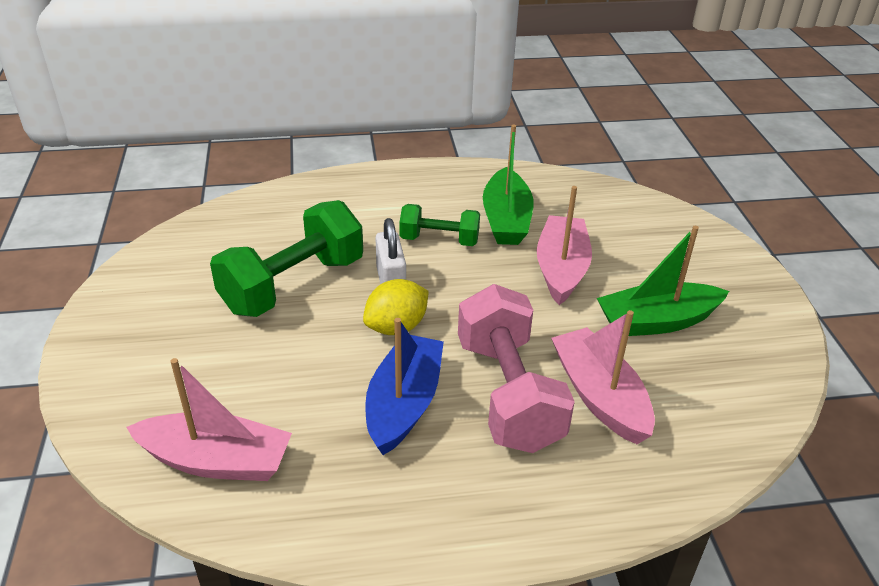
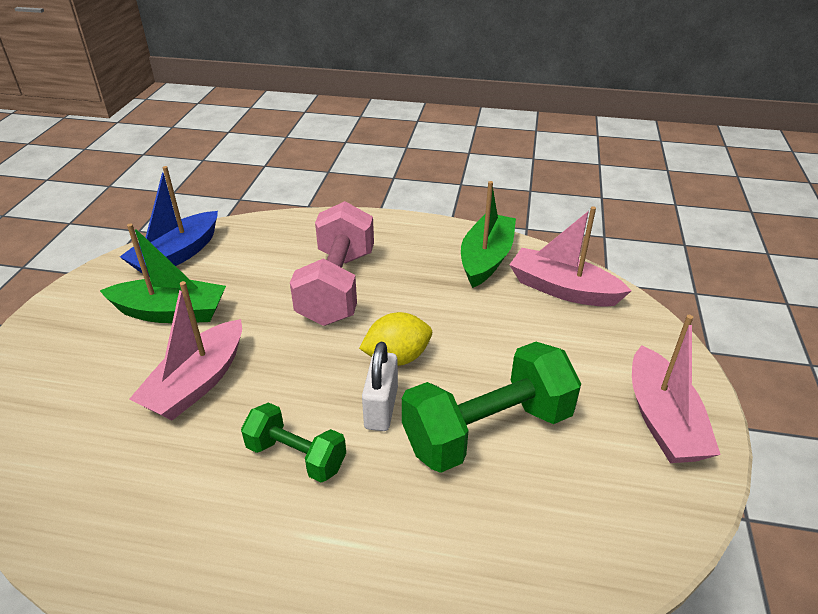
camera: 160 degrees left, 0 degrees up
(404, 404) = (418, 296): blue boat -> blue boat (177, 255)
(506, 219) = (193, 470): green boat -> green boat (486, 259)
(600, 396) = (273, 272): pink boat -> pink boat (662, 420)

